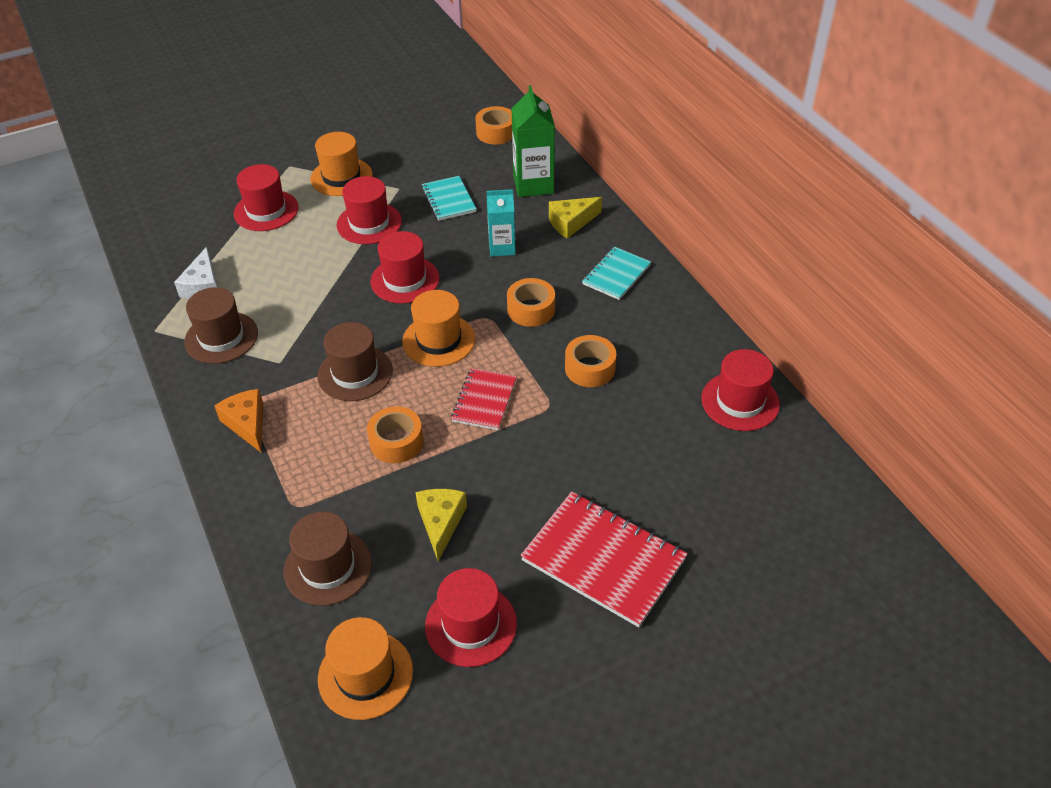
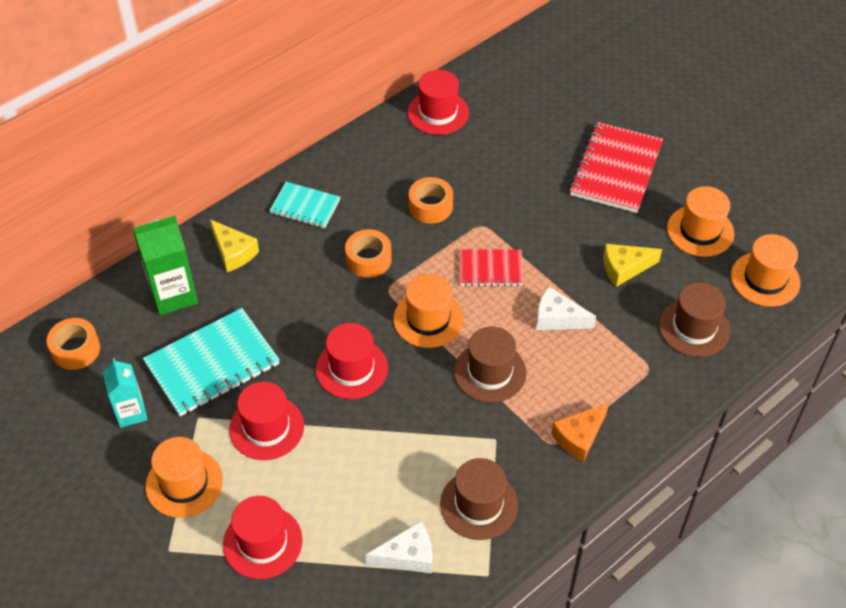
camera: 105 degrees left, 5 degrees up
(396, 442) = (557, 318): orange tape -> white cheese
(448, 200) = (212, 364): turquoise notebook -> turquoise notebook, size x1.72
(471, 625) = (700, 231): red hat -> orange hat
(502, 247) = (284, 300): turquoise carton -> turquoise carton (131, 413)

